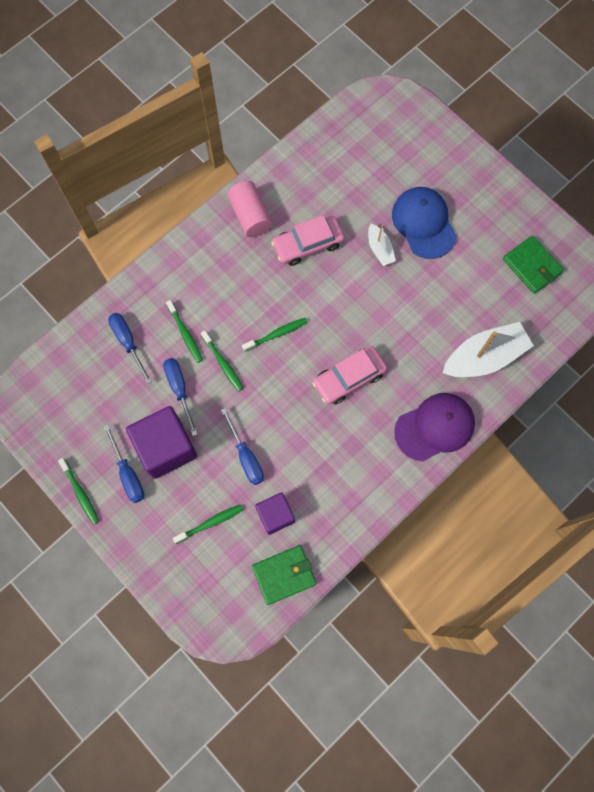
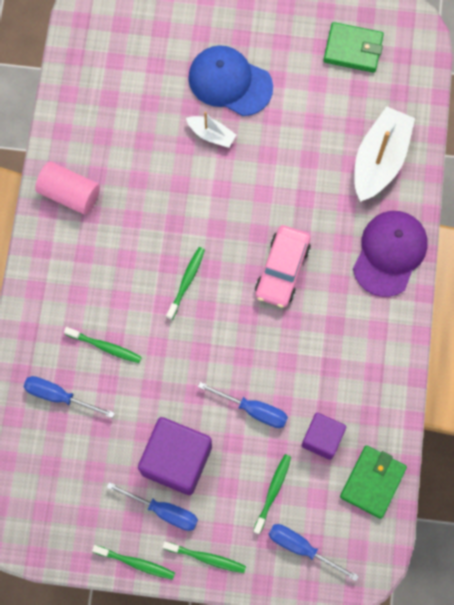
camera: 40 degrees left, 0 degrees up
(179, 389) = (143, 400): blue screwdriver -> blue screwdriver (302, 548)
(223, 363) = (161, 345): green toothbrush -> green toothbrush (206, 558)
(308, 244) = (144, 179): pink car -> none

